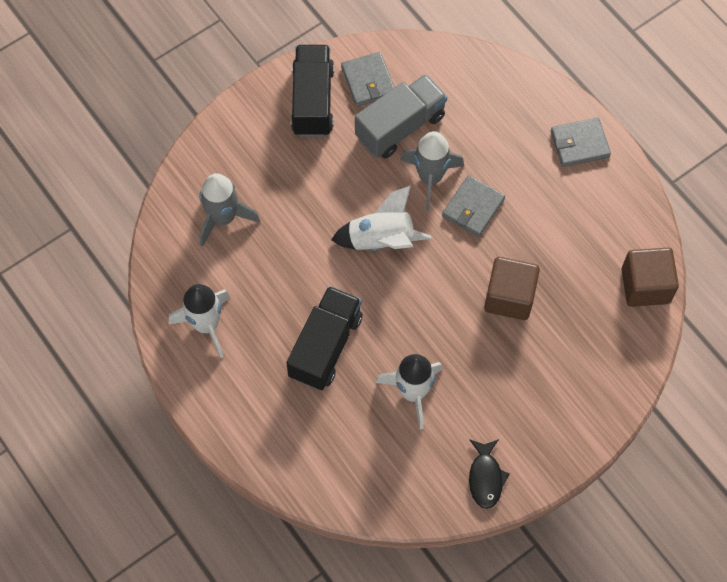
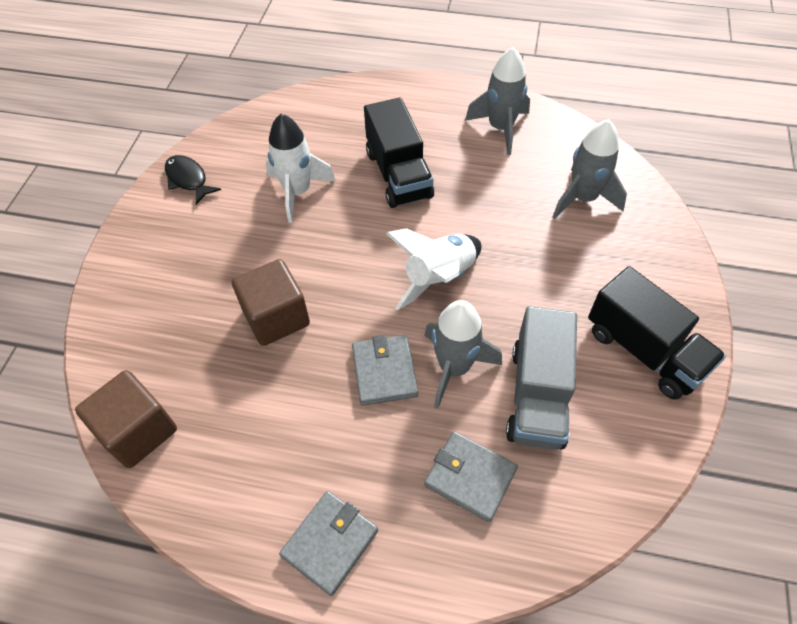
camera: 140 degrees right, 10 degrees down
(206, 325) = (500, 128): white rocket -> grey rocket
(368, 81) = (623, 417): grey wallet -> grey wallet (470, 477)

